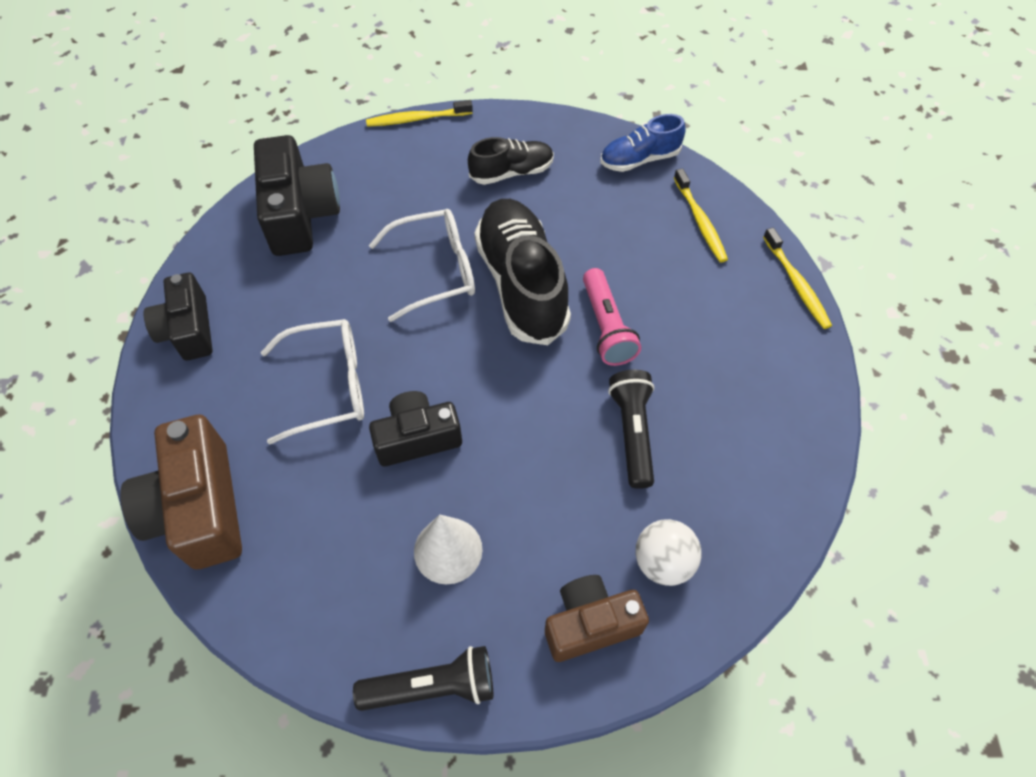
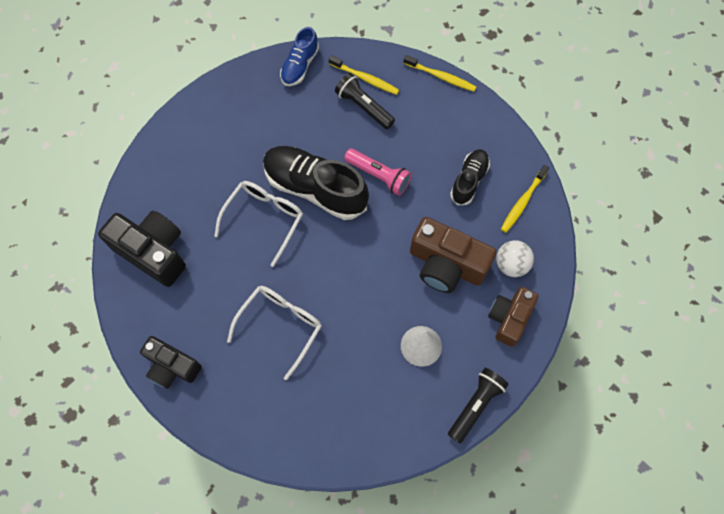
camera: 45 degrees left, 10 degrees up
(199, 508) = (289, 439): brown camera -> brown camera (446, 264)
(417, 119) = (151, 139): yellow toothbrush -> yellow toothbrush (523, 201)
(417, 438) = (351, 310): black camera -> none
(511, 172) = (241, 129): black shoe -> black shoe (469, 181)
(632, 432) = (442, 218): black flashlight -> black flashlight (364, 107)

